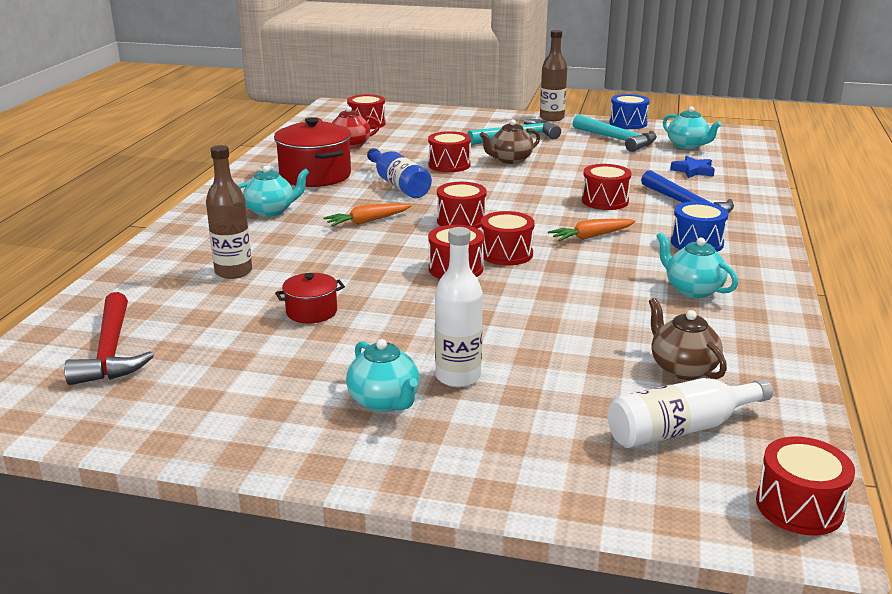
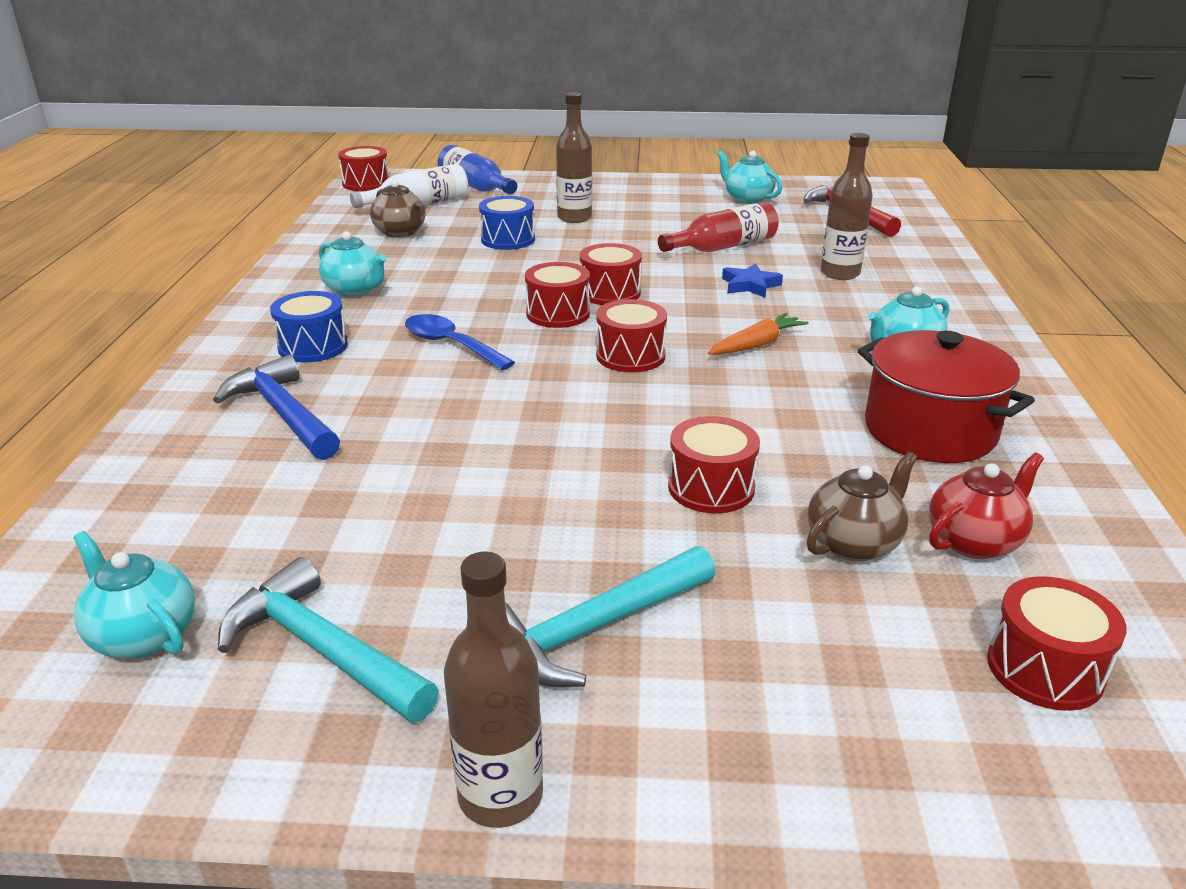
camera: 170 degrees right, 5 degrees up
(311, 312) = (723, 247): red pot -> red bottle
(384, 402) = (620, 204): turquoise teapot -> turquoise teapot (747, 199)
(398, 185) = (768, 420): blue bottle -> blue bottle (475, 186)
(458, 377) = (574, 218): white bottle -> brown bottle
(510, 160) = (592, 518): brown teapot -> brown teapot (854, 543)
(591, 237) = (451, 345): orange carrot -> blue spoon
(605, 201) = (416, 413): red drum -> none
(628, 123) = (246, 780): blue drum -> blue drum (508, 239)
(693, 171) = (206, 517): blue star -> blue star (750, 285)

